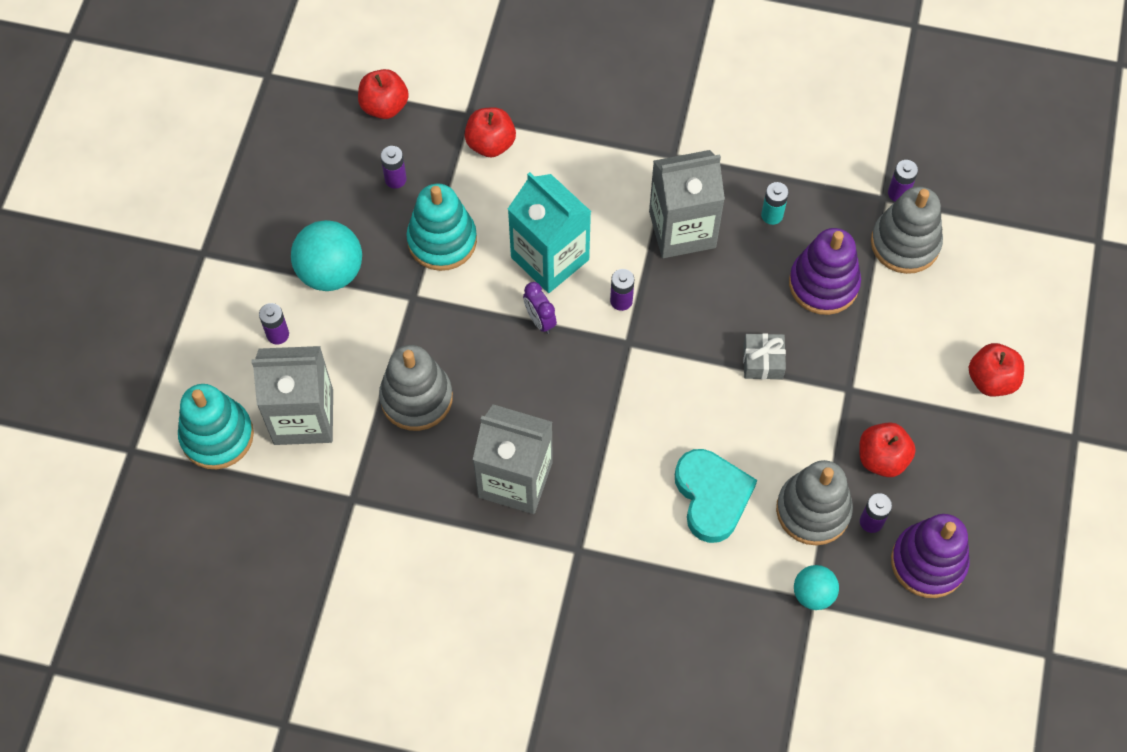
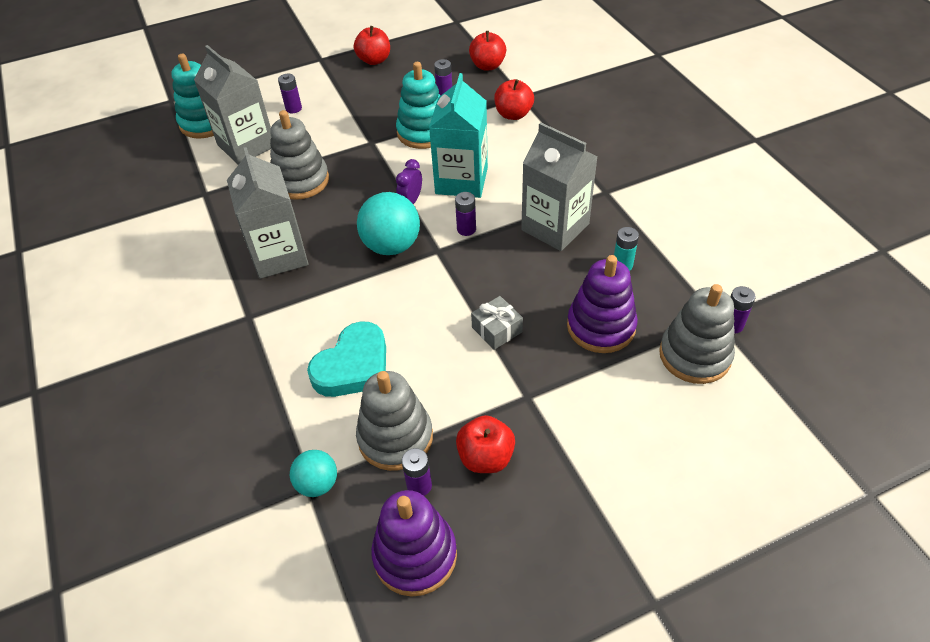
camera: 55 degrees right, 15 degrees down
(330, 272) = (355, 105): turquoise ball -> turquoise ball (391, 246)
(991, 380) = (639, 494): red apple -> red apple (374, 60)

